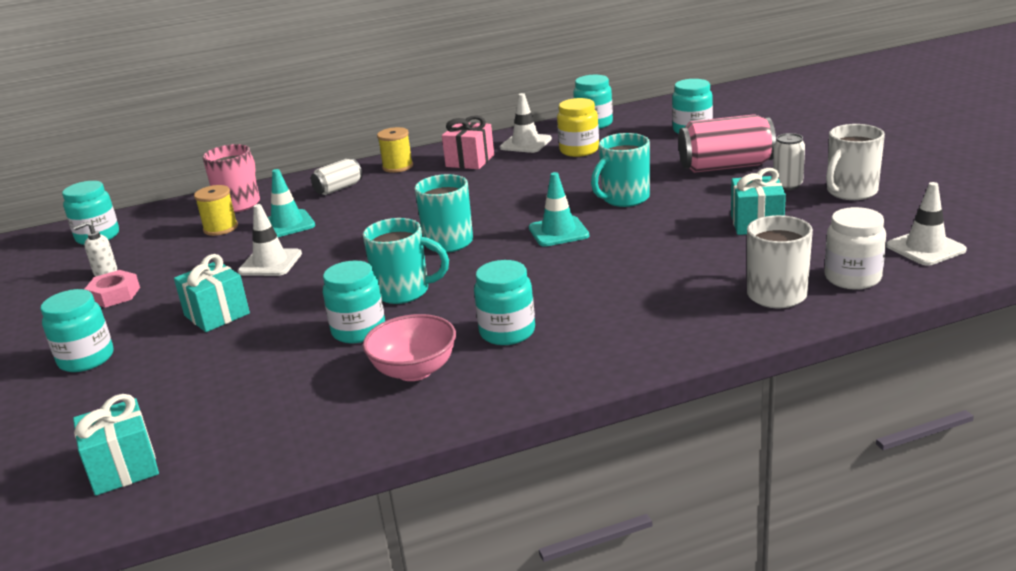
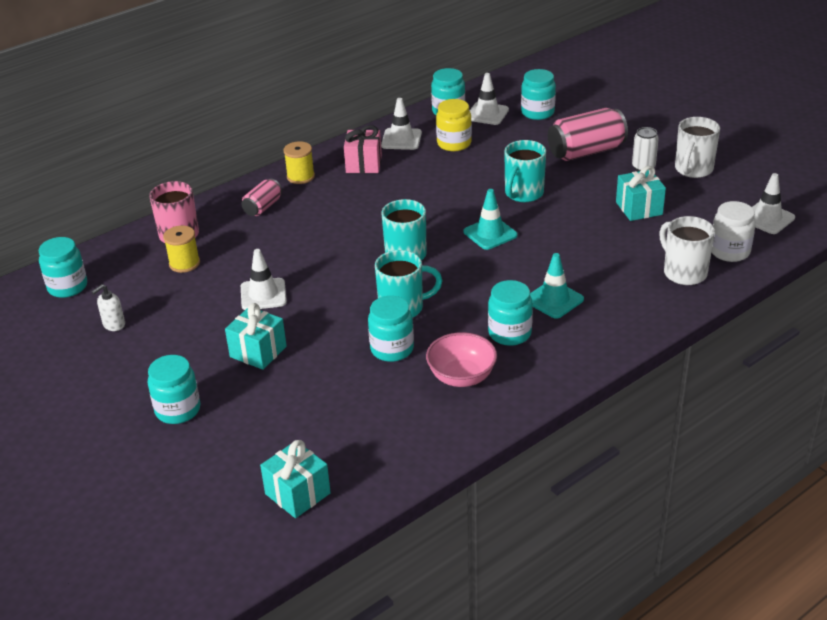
camera: 20 degrees left, 10 degrees up
(114, 295) = (144, 345): pink nut -> none
(287, 224) = (246, 252): turquoise traffic cone -> turquoise traffic cone (554, 300)
(338, 188) = (263, 207): white can -> pink can
(634, 128) = (487, 114): none -> white traffic cone

